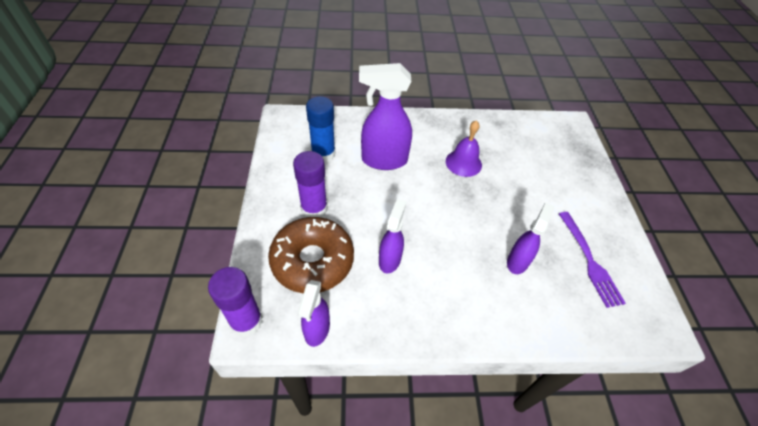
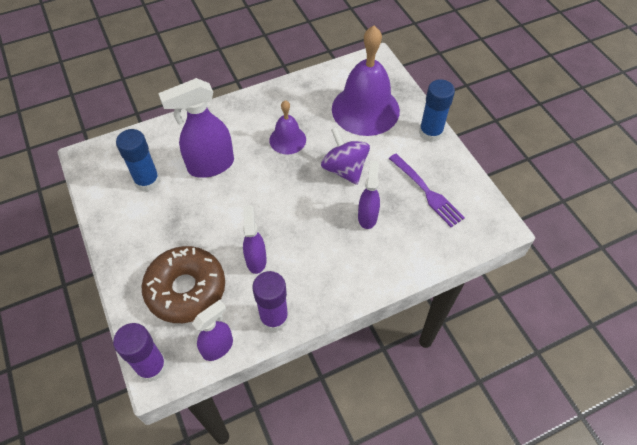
camera: 20 degrees left, 5 degrees up
(314, 208) = (164, 240): purple glue stick -> purple glue stick (274, 318)
(317, 330) = (218, 347): purple spray bottle -> purple spray bottle turned 120 degrees counterclockwise
(509, 208) = (344, 169): none -> purple spinning top
(549, 162) = (365, 109): none -> purple bell
(610, 205) = (430, 133): none -> blue glue stick

